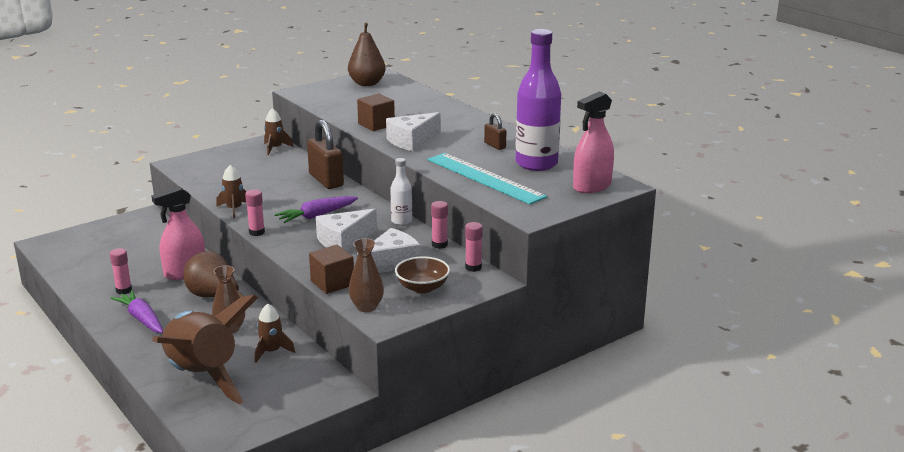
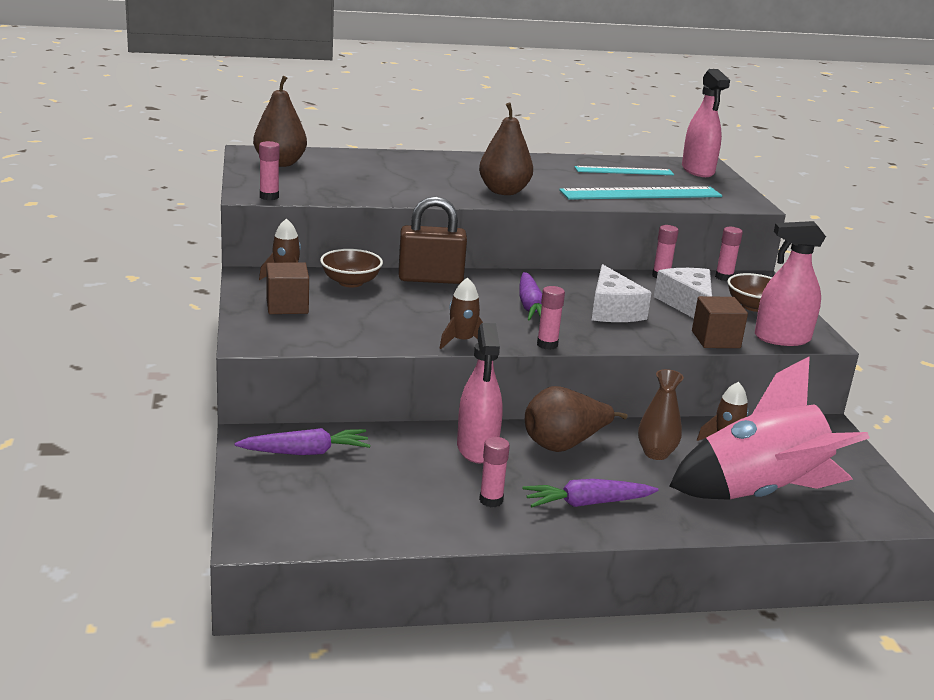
camera: 65 degrees left, 0 degrees up
(140, 231) = (305, 452): none -> purple carrot
(202, 376) = (760, 494): brown rocket -> pink rocket
(291, 163) = (350, 282): none -> brown bowl
(299, 96) = (269, 197): none -> pink glue stick
(366, 307) = (782, 338): brown vase -> pink spray bottle
(376, 124) = (431, 191): brown cube -> brown cube (287, 306)
(401, 221) = (587, 275): white bottle -> none
(412, 141) = (504, 191): white cheese -> brown pear
(495, 145) = (558, 170): brown padlock -> none
(536, 164) = (624, 171): purple bottle -> turquoise ruler

